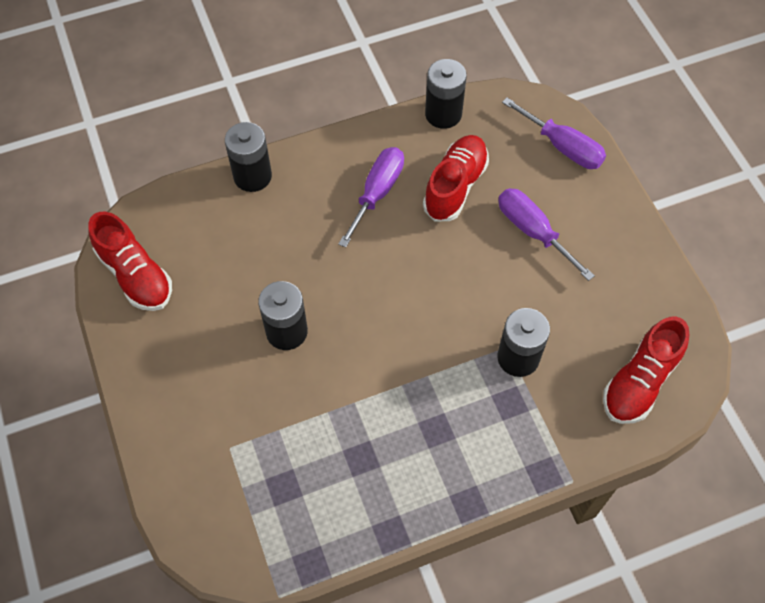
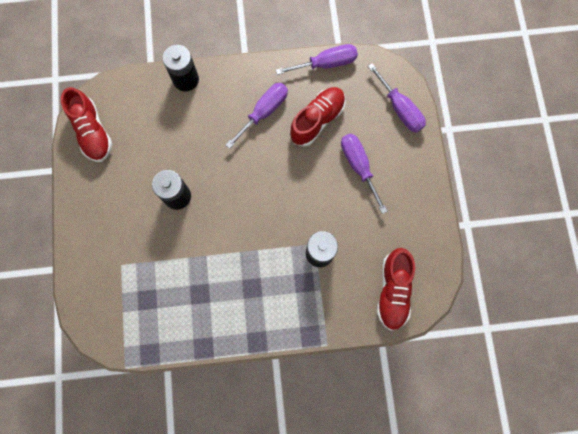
camera: 15 degrees right, 15 degrees up
(443, 114) = (326, 64): black battery -> purple screwdriver
(640, 382) = (393, 291): red shoe -> red shoe turned 45 degrees counterclockwise

